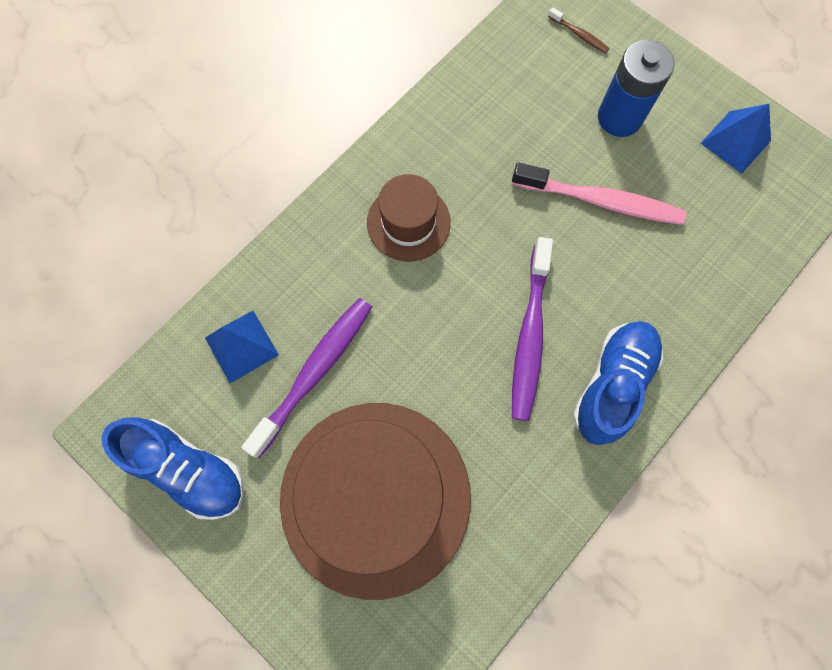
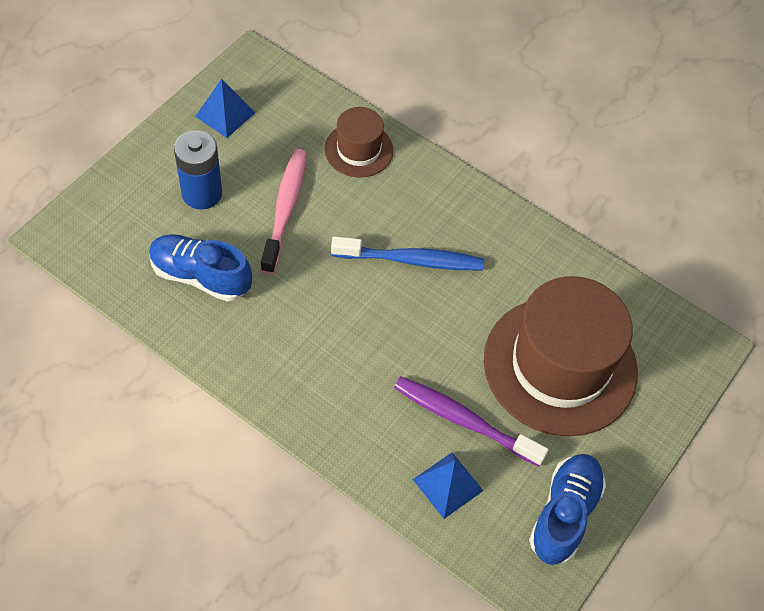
camera: 100 degrees left, 15 degrees down
(408, 222) = (315, 355): brown hat -> brown hat (358, 150)
(530, 335) = (411, 260): purple toothbrush -> blue toothbrush
(579, 35) = (111, 222): brown toothbrush -> none
(612, 385) = (445, 205): blue shoe -> blue shoe (200, 276)

